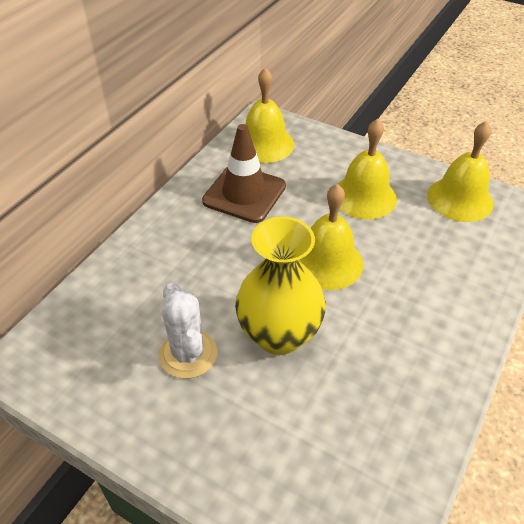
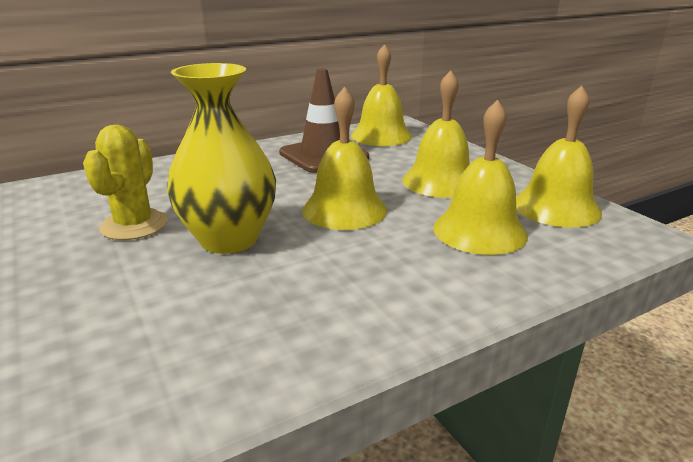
camera: 30 degrees right, 20 degrees down
(188, 354) = (134, 225): white cactus -> yellow cactus
(433, 248) = (479, 231): none -> yellow bell

